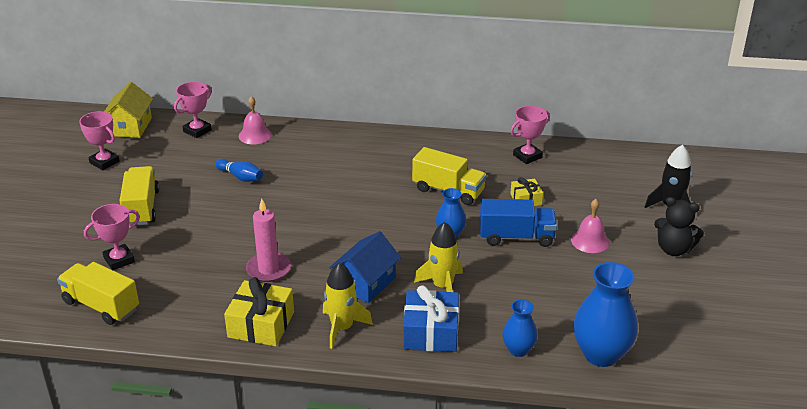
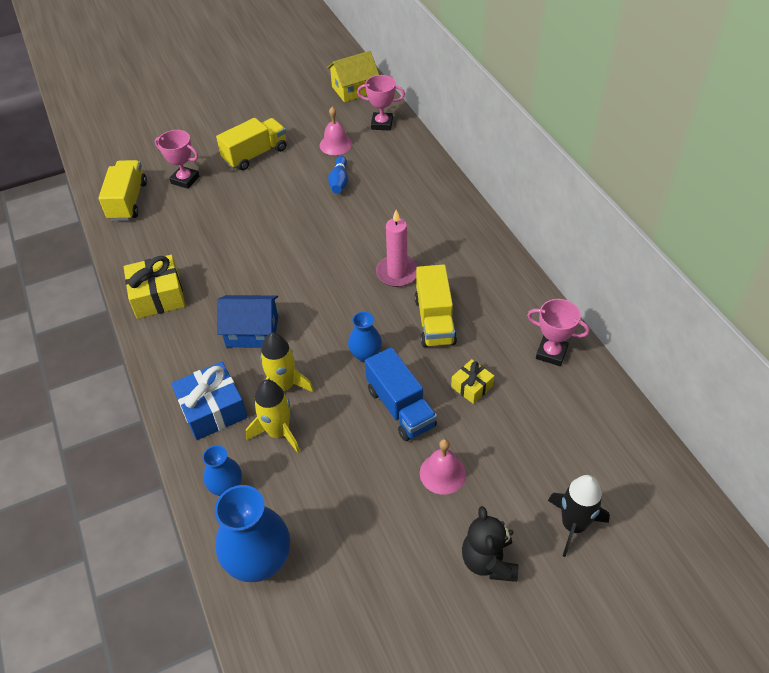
camera: 60 degrees right, 15 degrees up
(104, 162) = (296, 104): pink trophy -> none
(255, 135) = (406, 157): pink bell -> pink bell (335, 144)
(268, 269) = (229, 263): pink candle -> pink candle (397, 273)
(342, 328) = (183, 347): yellow rocket -> yellow rocket (278, 432)

